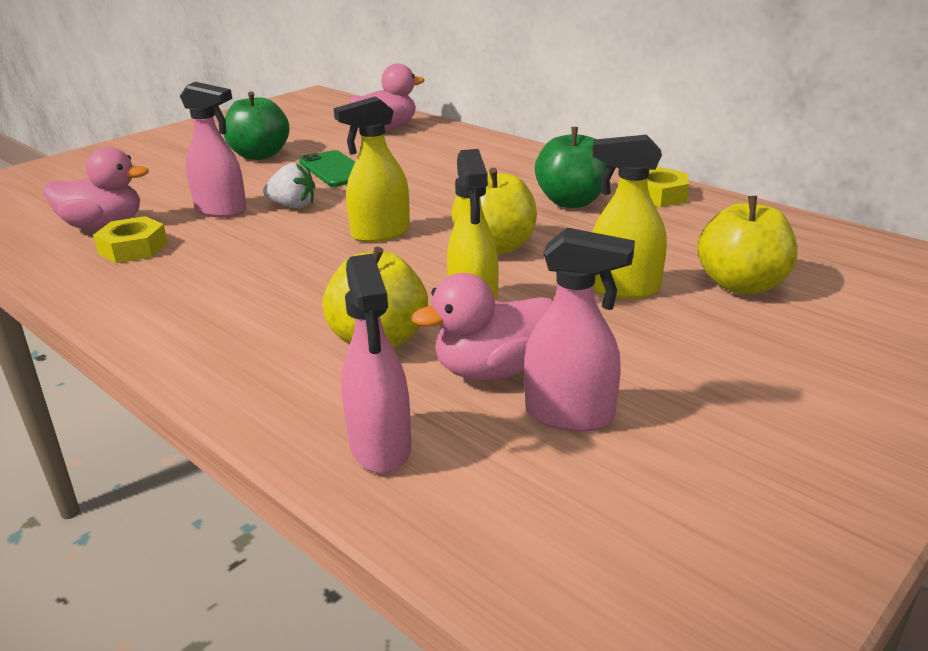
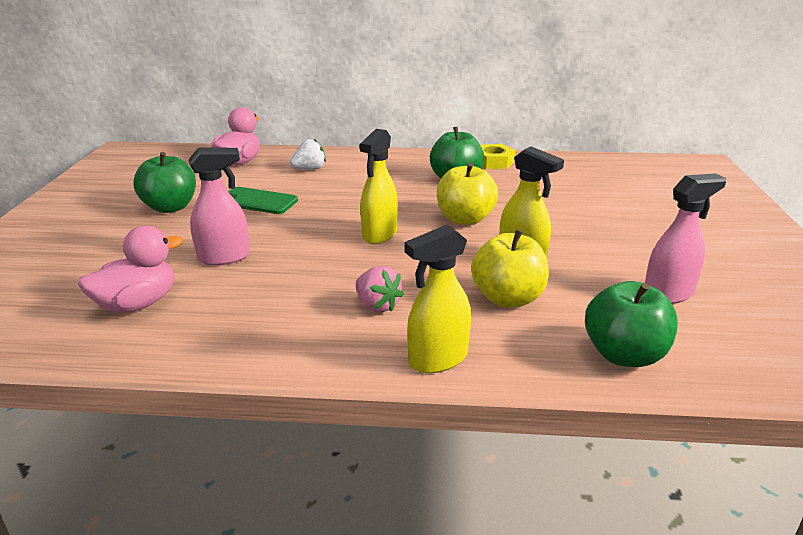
camera: 40 degrees left, 0 degrees up
(133, 248) = (206, 310): yellow nut -> none
(254, 296) = (377, 305): none -> pink strawberry
(293, 206) = (277, 236): white strawberry -> white strawberry (309, 169)
(380, 447) = (624, 354): pink spray bottle -> green apple
(492, 370) = (595, 288): pink duck -> none
(623, 289) = (571, 219): yellow spray bottle -> yellow spray bottle (437, 359)
(742, 285) = (616, 198): yellow apple -> none

